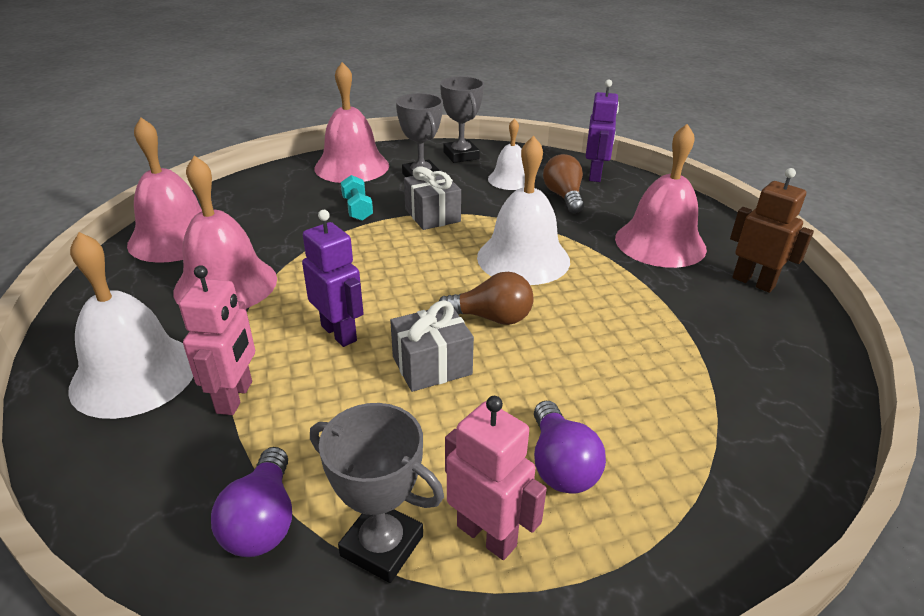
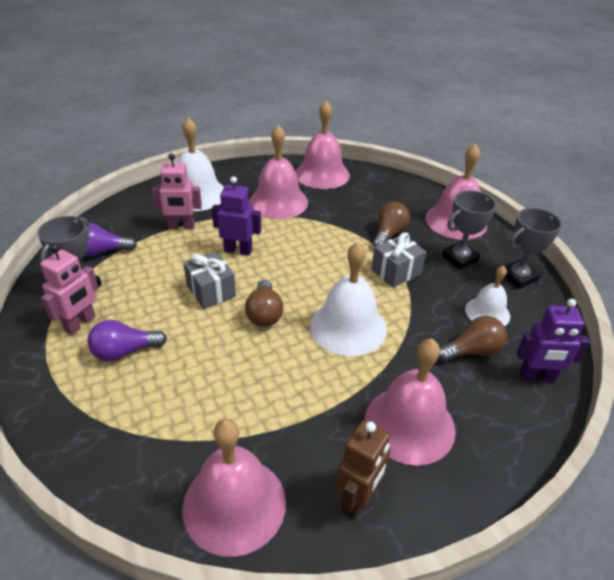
camera: 80 degrees right, 5 degrees up
(339, 333) = (238, 250): purple robot -> purple robot turned 120 degrees counterclockwise
(357, 209) = (388, 234): turquoise dumbbell -> brown light bulb
(788, 359) = (234, 504): none -> pink bell

